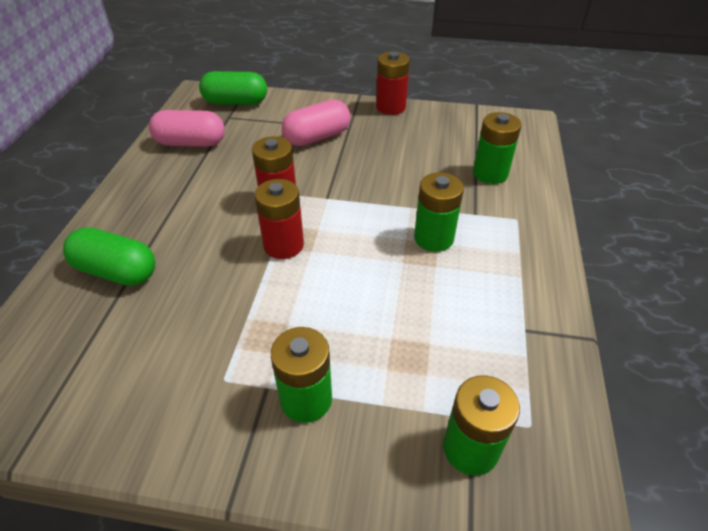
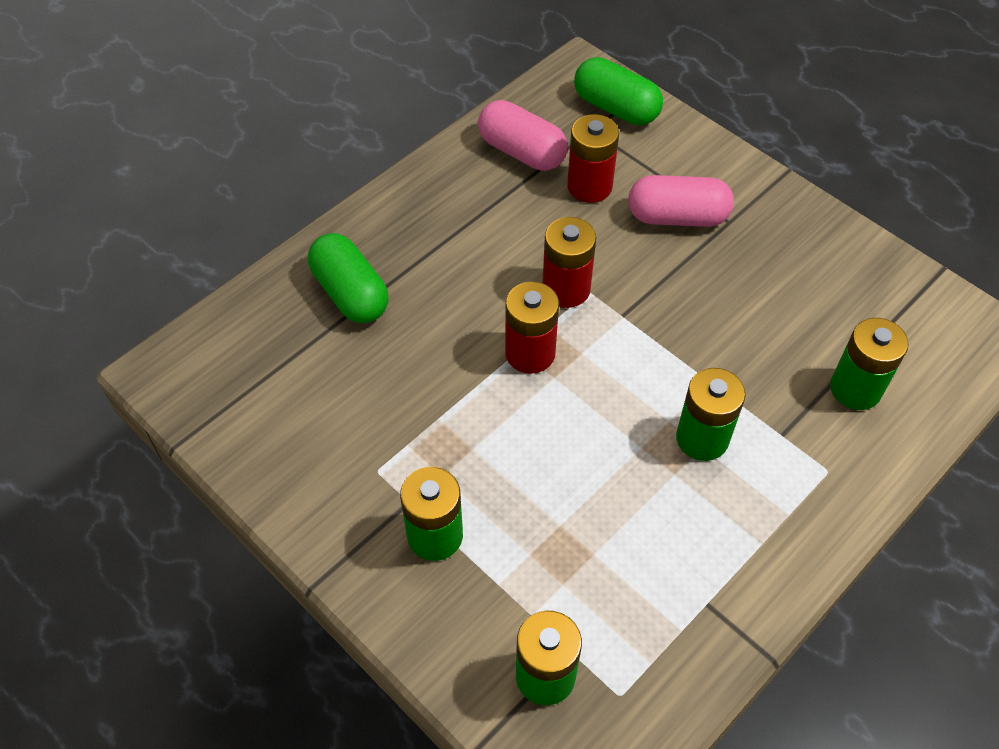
camera: 35 degrees right, 10 degrees up
(390, 107) = (814, 213): red battery -> red battery (589, 186)

